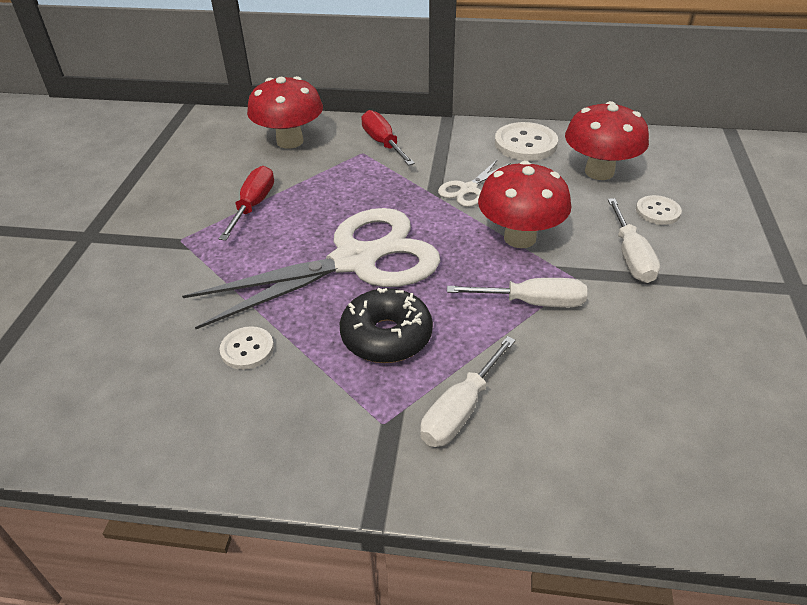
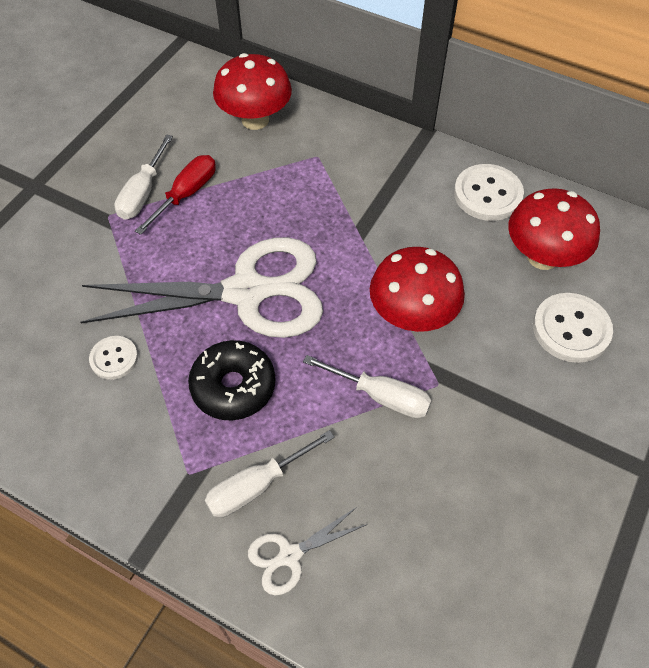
camera: 20 degrees right, 15 degrees up
(383, 143) = (343, 149): red screwdriver -> none
(468, 189) = (396, 238): white scissors -> white scissors (290, 555)
(631, 256) = (507, 375): white screwdriver -> white screwdriver (143, 192)
(657, 211) = (571, 329): white button -> white button, size x1.66

